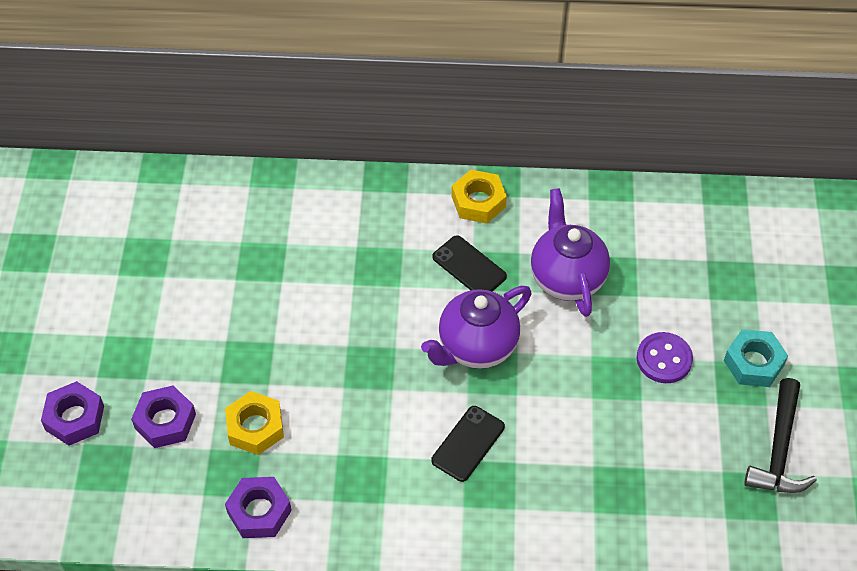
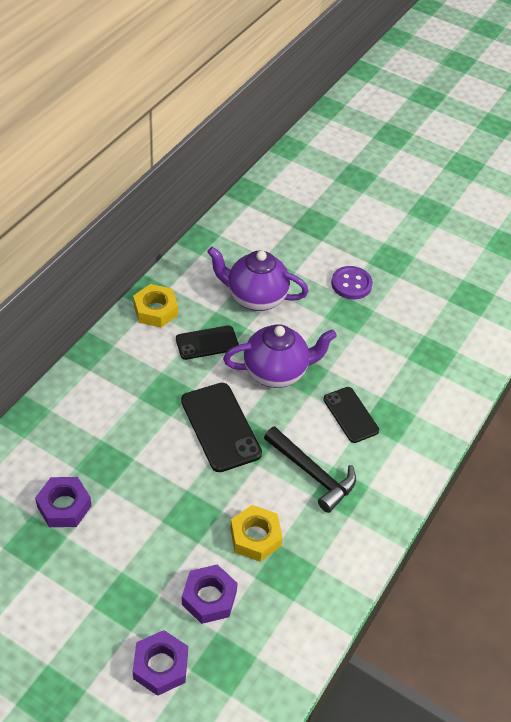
camera: 65 degrees left, 5 degrees down
(259, 511) = (331, 568): purple nut -> purple nut (64, 506)
(368, 333) = (220, 427): none -> black phone
(476, 347) = (276, 372): purple teapot -> purple teapot turned 90 degrees counterclockwise
(753, 363) = (381, 246): turquoise nut -> none
(779, 449) = (448, 268): black hammer -> black hammer (312, 474)

